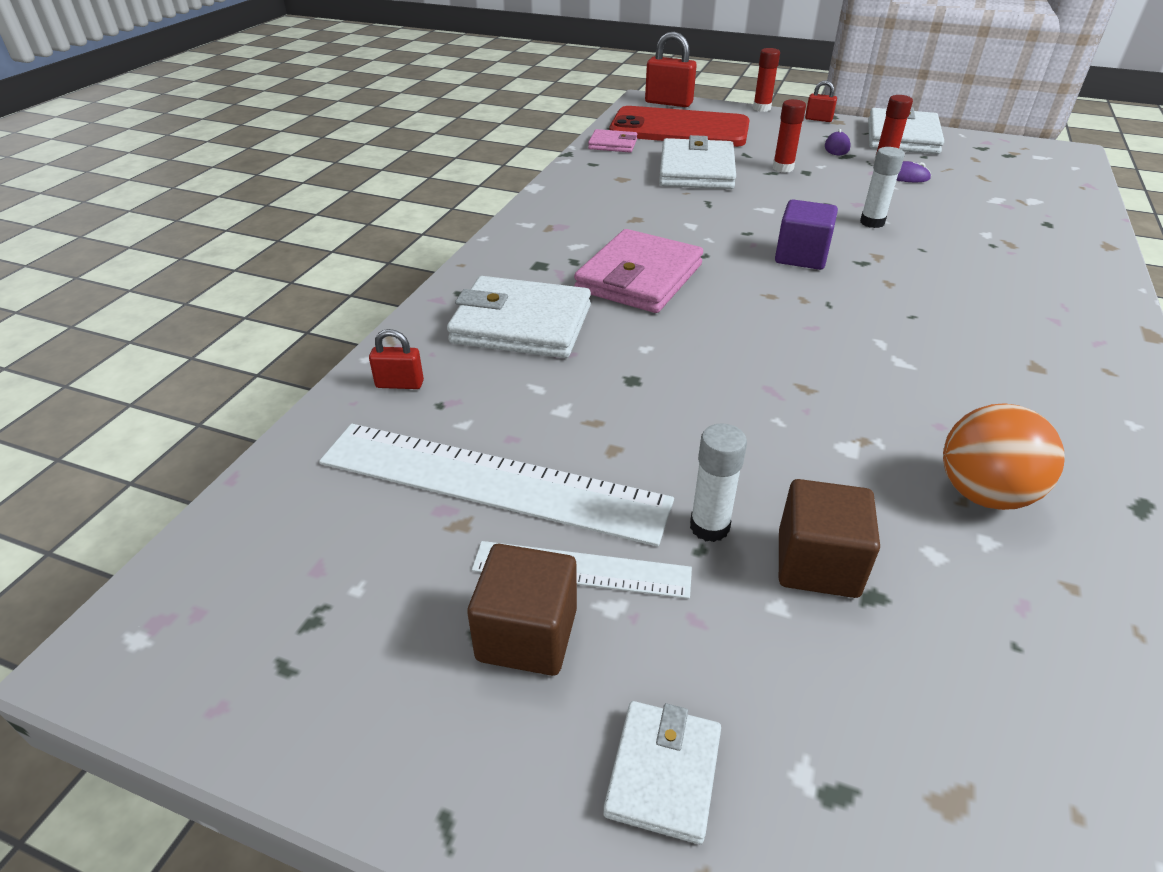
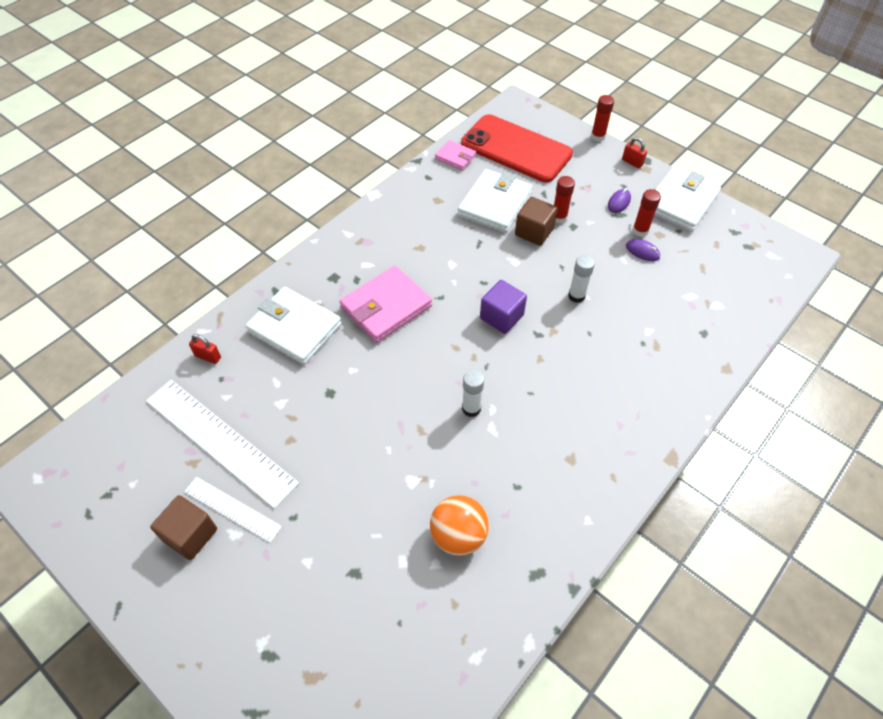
camera: 20 degrees right, 15 degrees up
(663, 773) = (208, 620): white wallet -> none
(668, 103) = (530, 112): red padlock -> none
(709, 527) = (306, 506): white glue stick -> white glue stick (471, 408)
(817, 564) = (342, 546): brown cube -> brown cube (534, 232)

